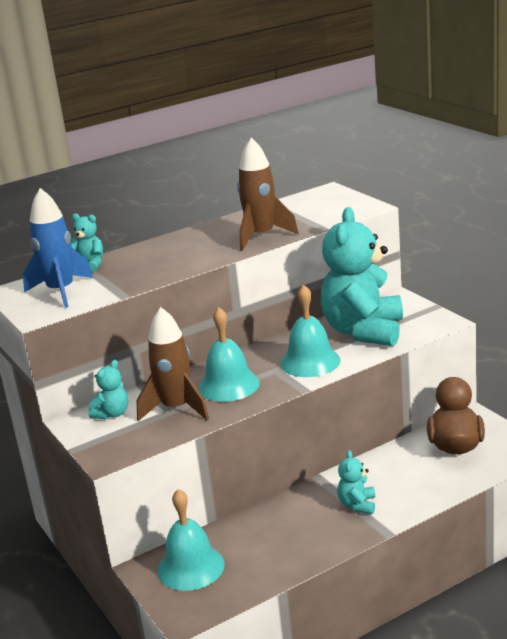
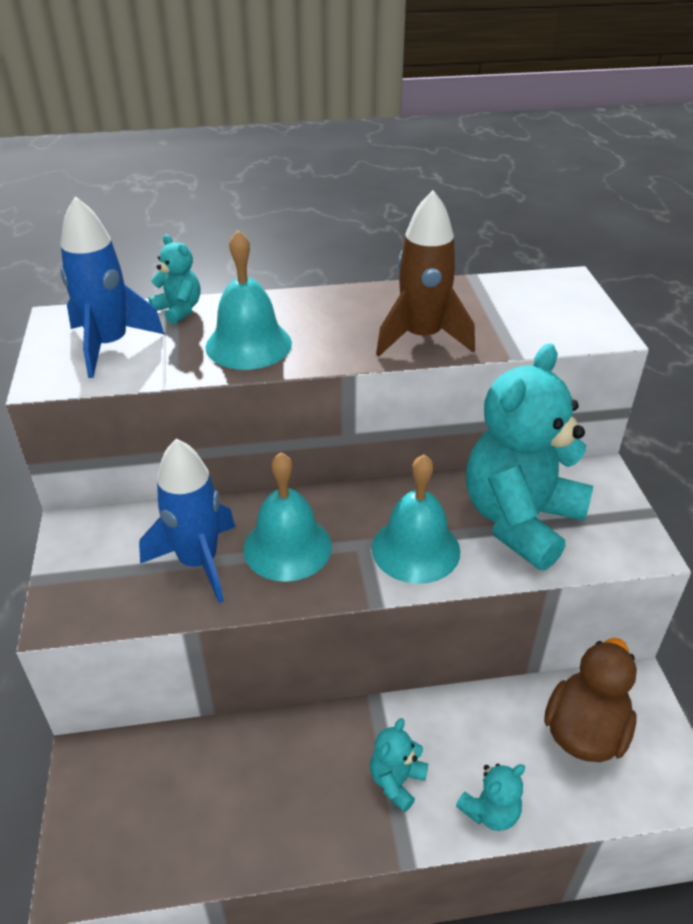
camera: 20 degrees right, 15 degrees up
(112, 414) = (121, 535): turquoise teddy bear -> turquoise teddy bear (490, 811)
(176, 408) = (198, 562): brown rocket -> blue rocket
(191, 567) = (135, 787): turquoise bell -> turquoise bell (248, 344)

